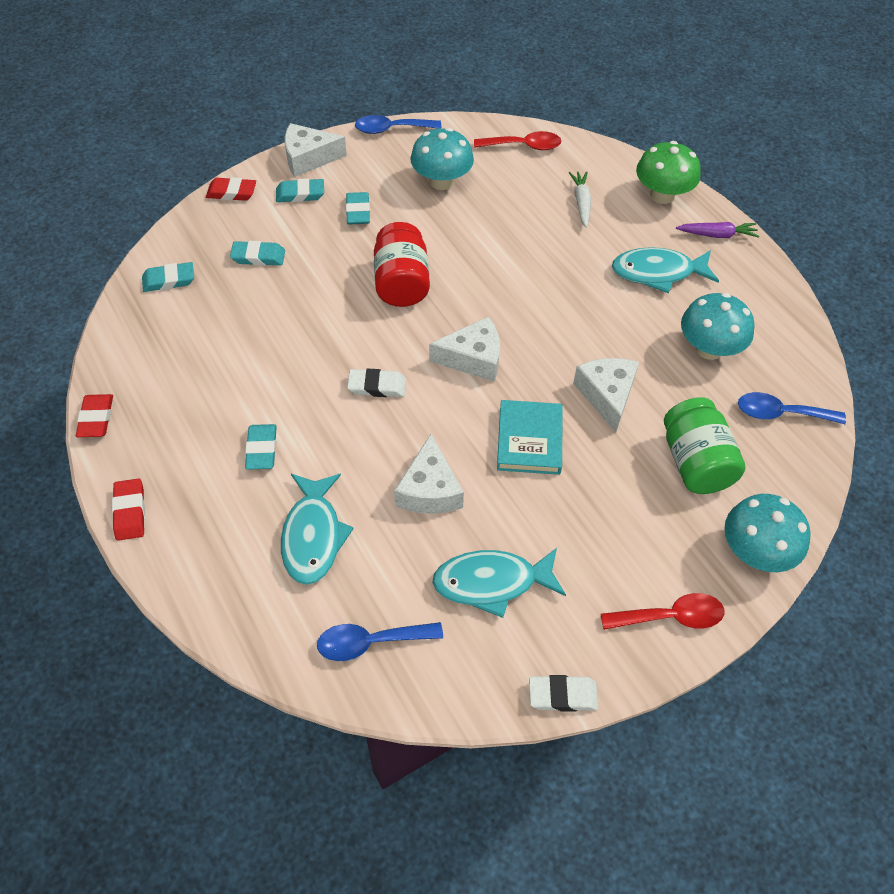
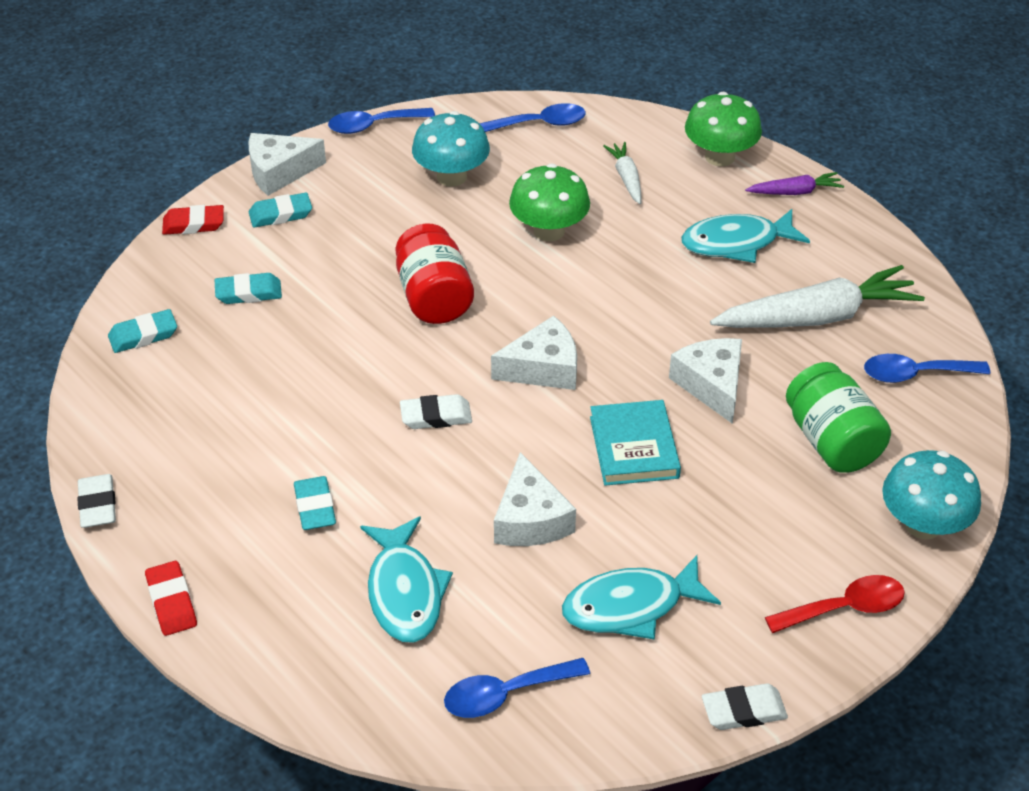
camera: 10 degrees left, 10 degrees down
(96, 418) = (97, 505): red eraser -> white eraser
(358, 211) = (358, 224): turquoise eraser -> none
(507, 239) = (549, 231): none -> green mushroom
(524, 146) = (541, 124): red spoon -> blue spoon
(709, 348) = (816, 317): turquoise mushroom -> white carrot

